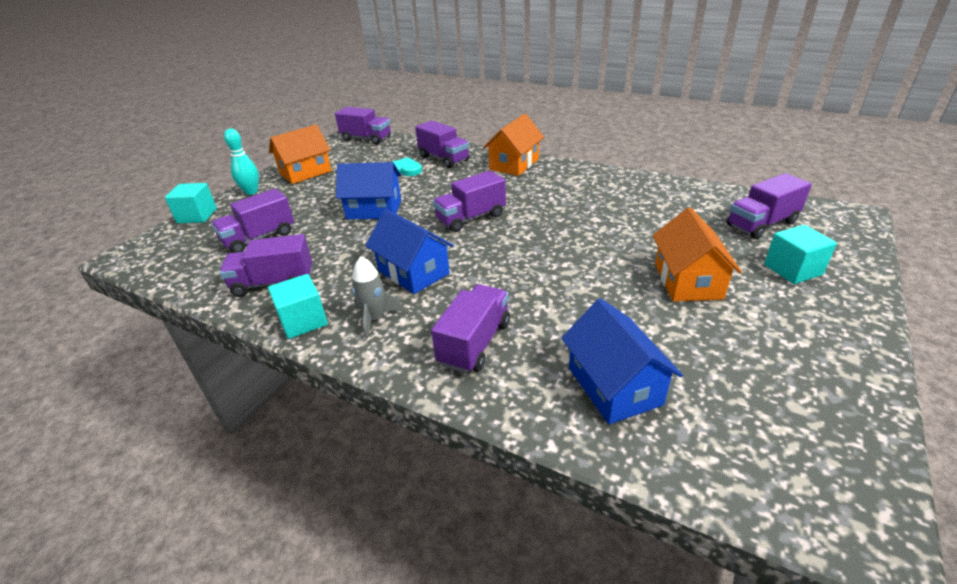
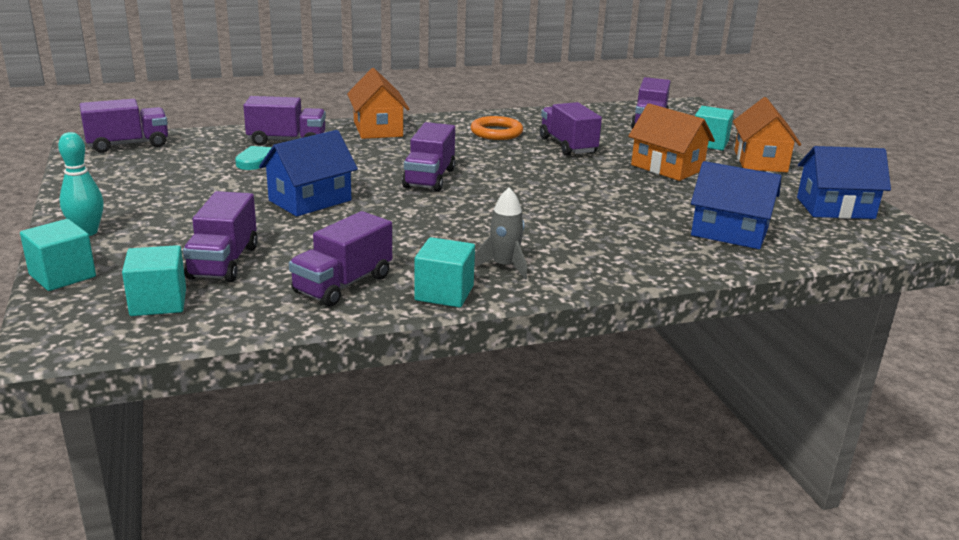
camera: 50 degrees left, 10 degrees down
(192, 251) = (158, 302): none -> turquoise cube
(305, 172) = (122, 194): orange house -> orange house (760, 161)
(413, 272) = (465, 228): blue house -> blue house (835, 208)
(475, 343) = (609, 248): purple truck -> purple truck (567, 145)
(594, 192) = (496, 132): none -> orange ring

